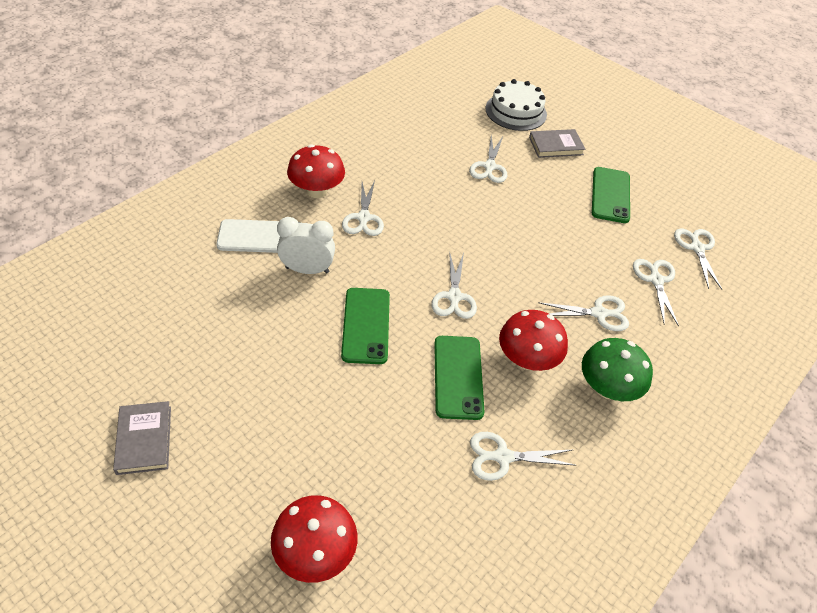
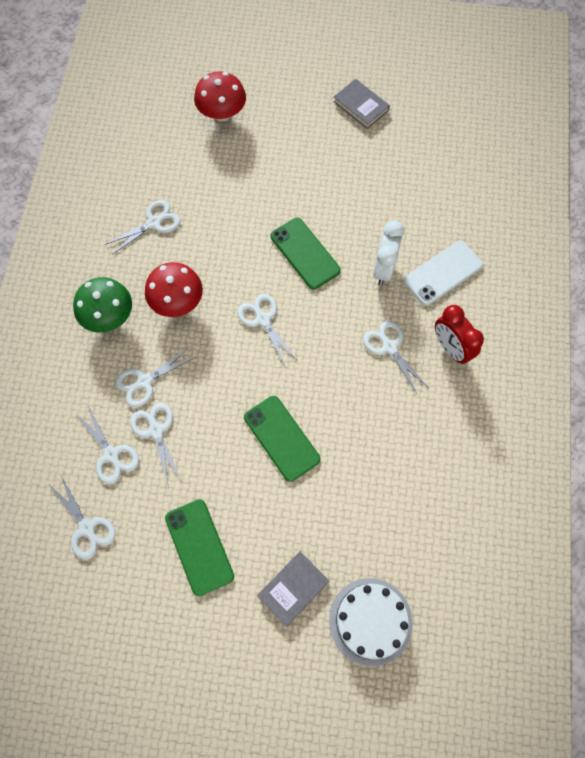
camera: 150 degrees right, 20 degrees up
(307, 270) = (384, 269): white clock -> white clock turned 135 degrees clockwise
(316, 191) = (451, 348): red mushroom -> red clock
(458, 377) = (216, 257): green phone -> green phone (281, 438)
(489, 167) = (335, 497): white scissors -> white scissors (155, 430)

